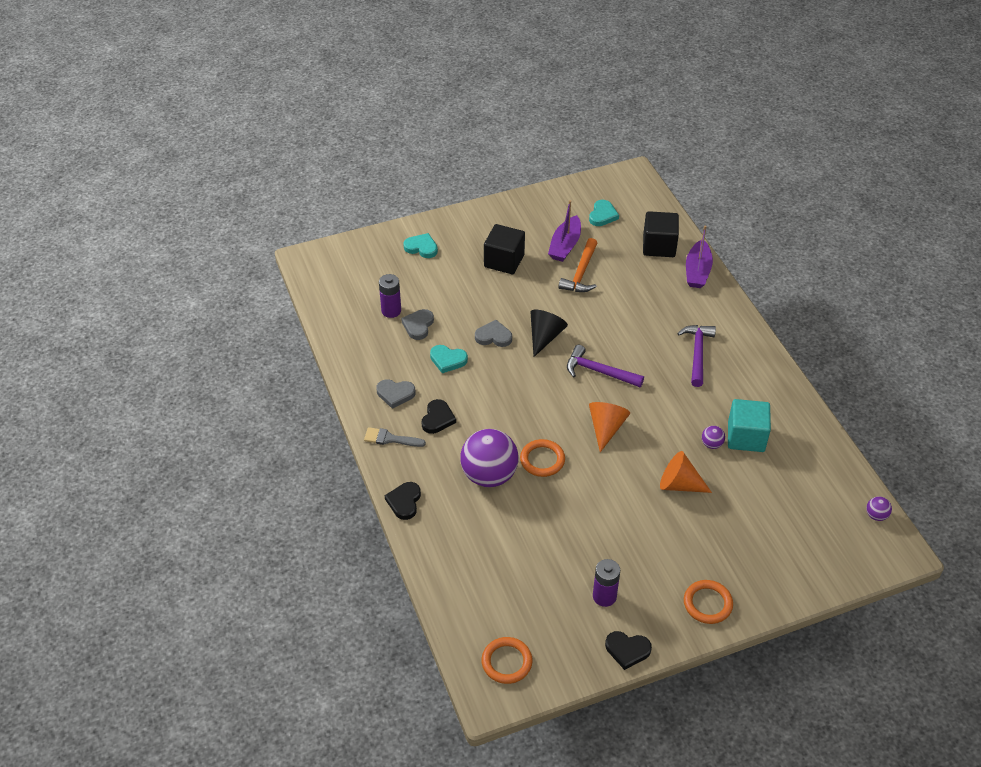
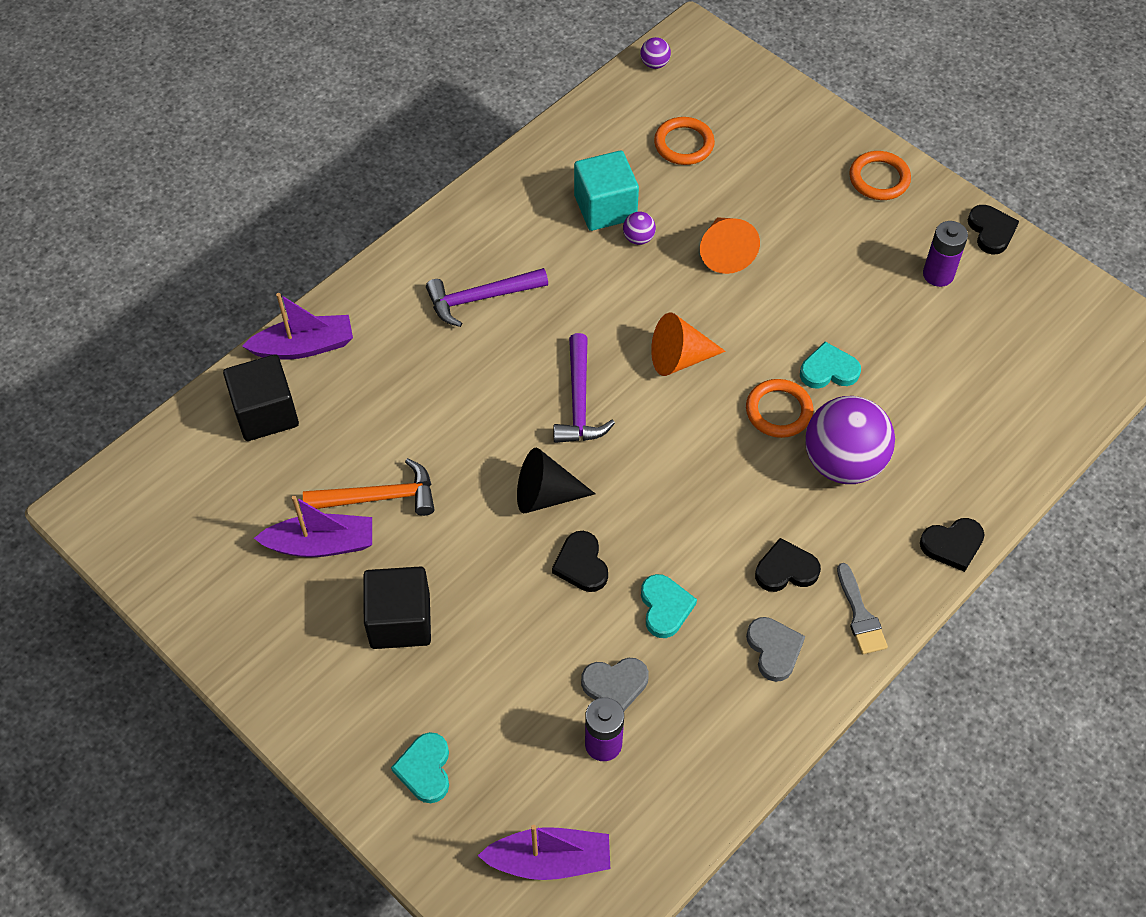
camera: 115 degrees left, 10 degrees up
(350, 274) = (550, 860): none -> purple boat
(493, 336) = (581, 564): grey heart -> black heart
(506, 662) = (1091, 336): orange ring -> orange ring (684, 144)
(602, 215) = (219, 516): turquoise heart -> turquoise heart (828, 370)

